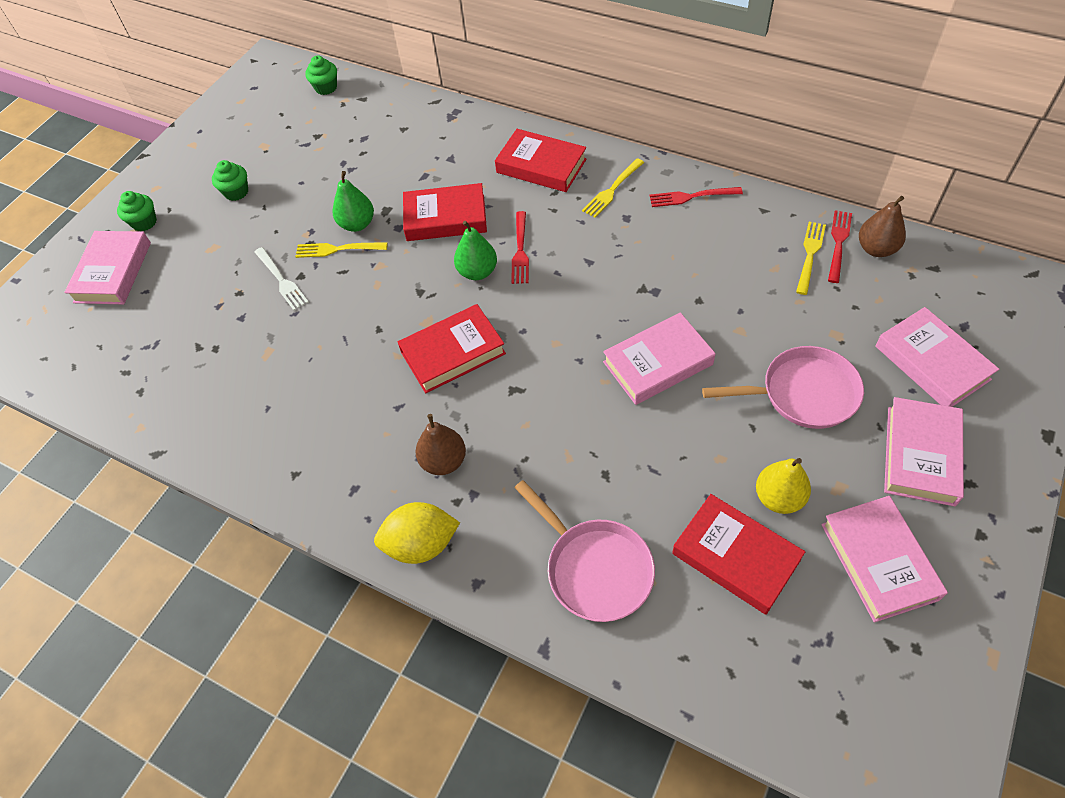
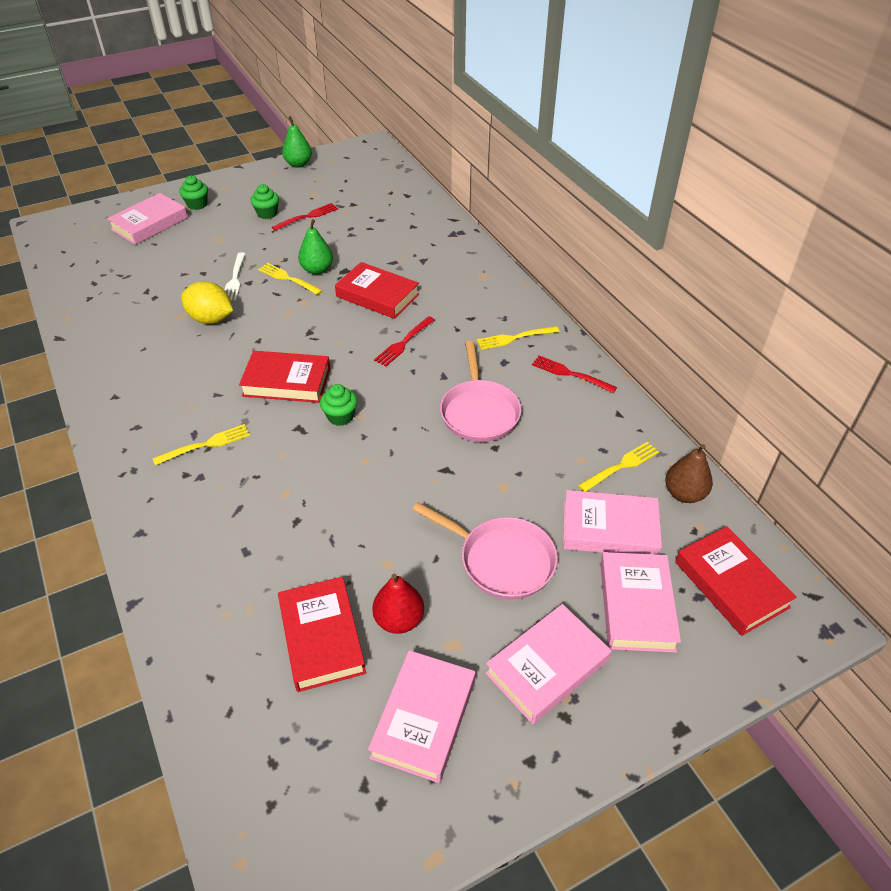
camera: 30 degrees right, 10 degrees down
(326, 88) = (391, 178): green cupcake -> green cupcake (340, 416)
(421, 544) = (135, 486): yellow lemon -> yellow lemon (211, 319)
(444, 461) = (205, 445): brown pear -> yellow fork
(477, 272) = (360, 340): green pear -> green pear (298, 164)
(541, 166) = (480, 296): red book -> red book (731, 584)
(594, 568) = (220, 576): pink pan -> pink pan (479, 412)
(657, 363) = (416, 471): pink book -> pink book (609, 529)
(778, 498) = (399, 620): yellow pear -> red pear
(838, 243) = (655, 471): red fork -> red fork (307, 217)

